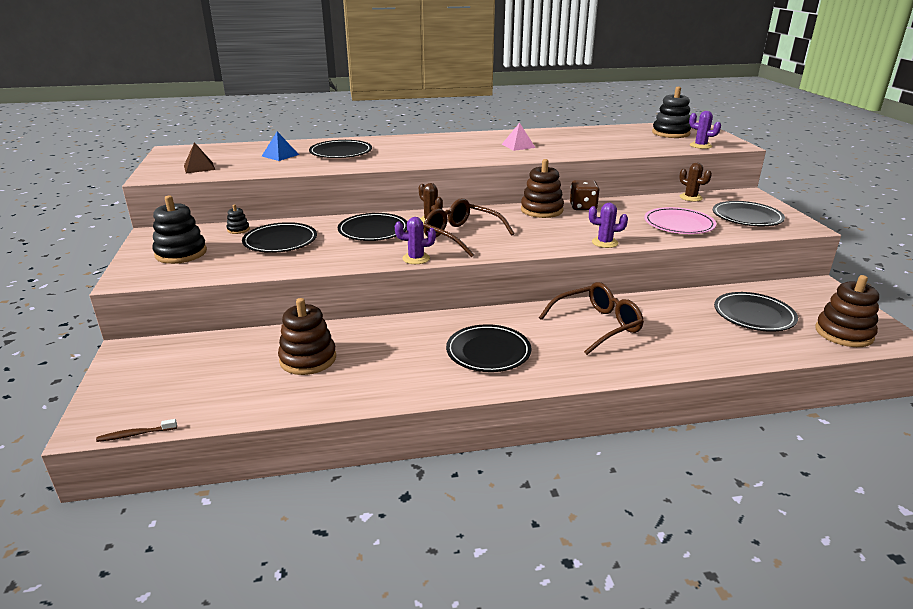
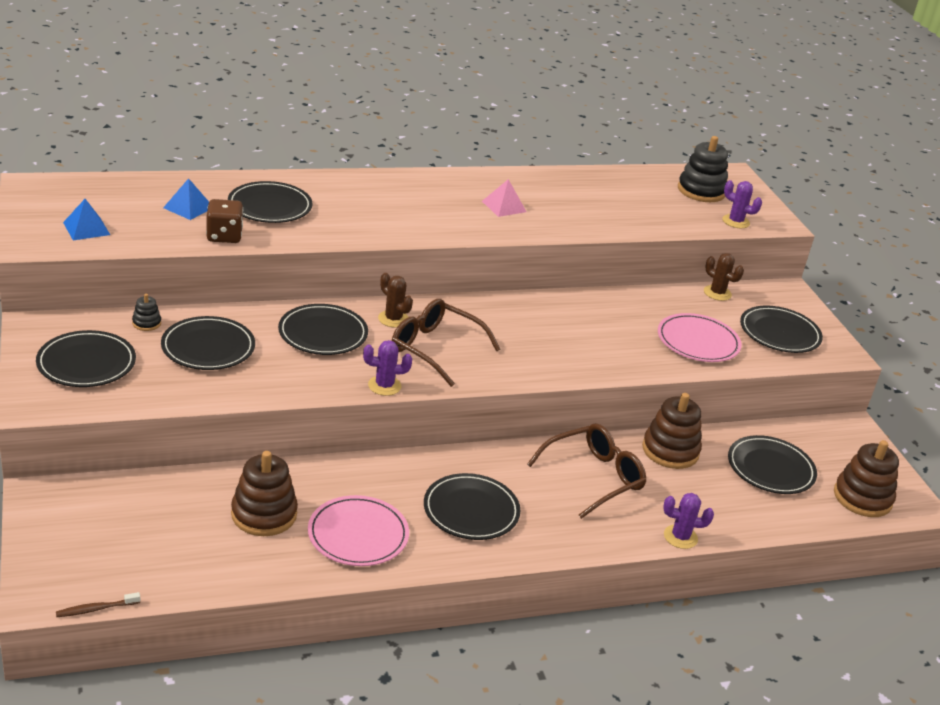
camera: 10 degrees left, 5 degrees up
(181, 253) = (86, 363): black stacking toy -> black plate
(199, 167) = (86, 228): brown pyramid -> blue pyramid
(386, 372) = (358, 535): none -> pink plate
(541, 210) = (532, 307): brown stacking toy -> brown stacking toy (670, 450)
(583, 207) = (583, 304): brown dice -> brown dice (224, 236)
(604, 242) = (608, 369): purple cactus -> purple cactus (680, 537)

